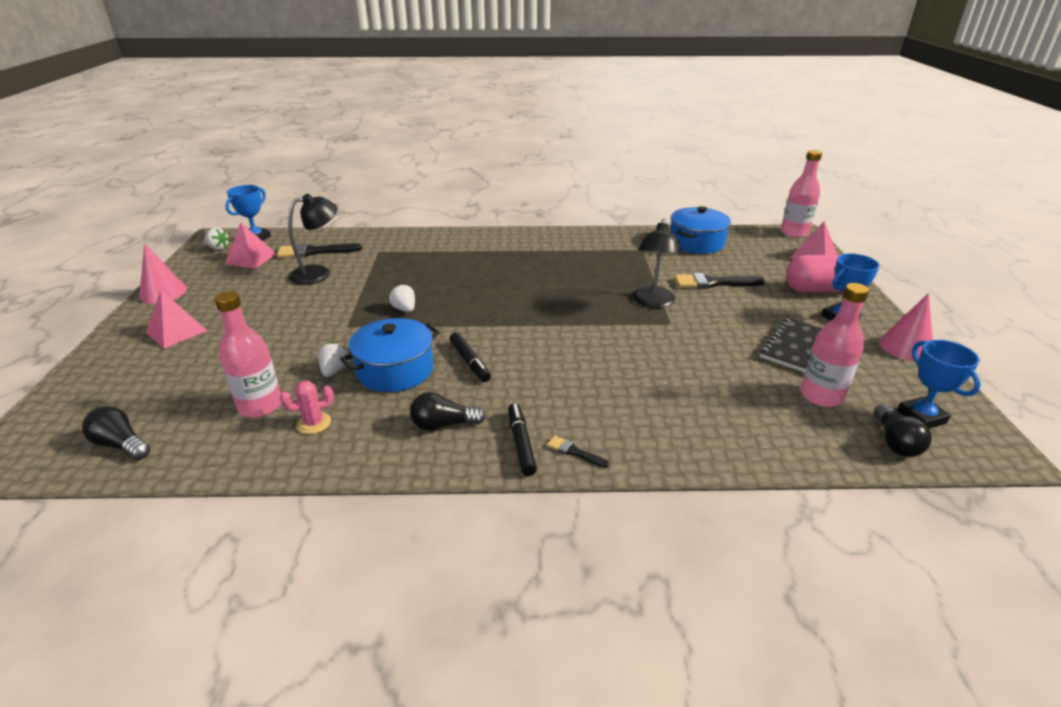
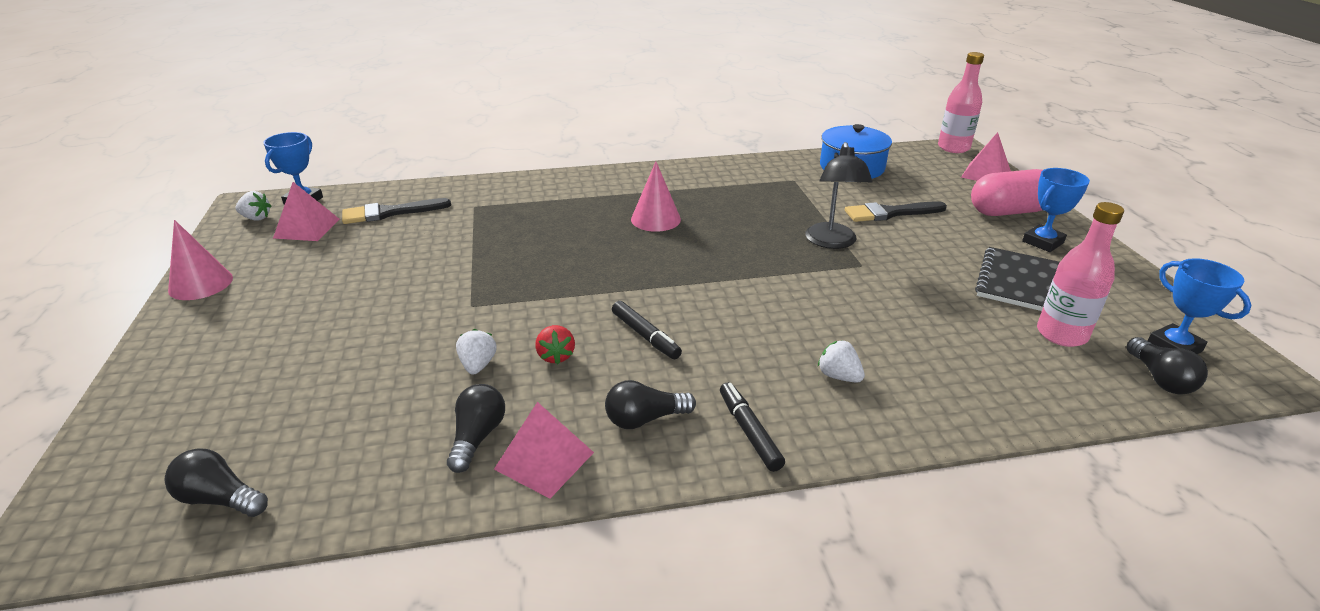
camera: 10 degrees left, 0 degrees up
(176, 331) = (240, 334): pink pyramid -> pink pyramid (544, 460)
(260, 406) = (396, 422): pink bottle -> none
(314, 423) = (477, 437): pink cactus -> black light bulb
(318, 273) = (406, 240): black lamp -> none
(395, 370) = (556, 356): blue pot -> red strawberry
(404, 309) = (536, 277): white strawberry -> white strawberry (838, 376)
(574, 452) = (817, 434): black brush -> none
(906, 347) = (1125, 269): pink cone -> pink cone (655, 219)

